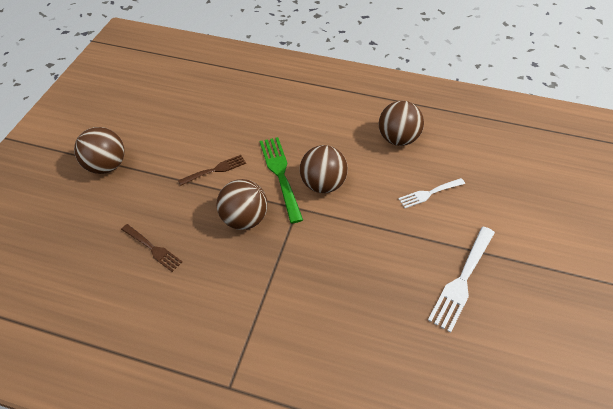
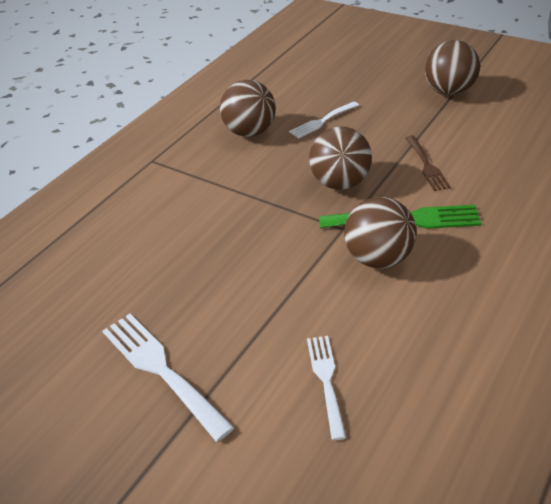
camera: 110 degrees right, 10 degrees down
(153, 248) = (322, 121): brown fork -> white fork
(397, 139) = (463, 372): brown ball -> brown ball (250, 132)

